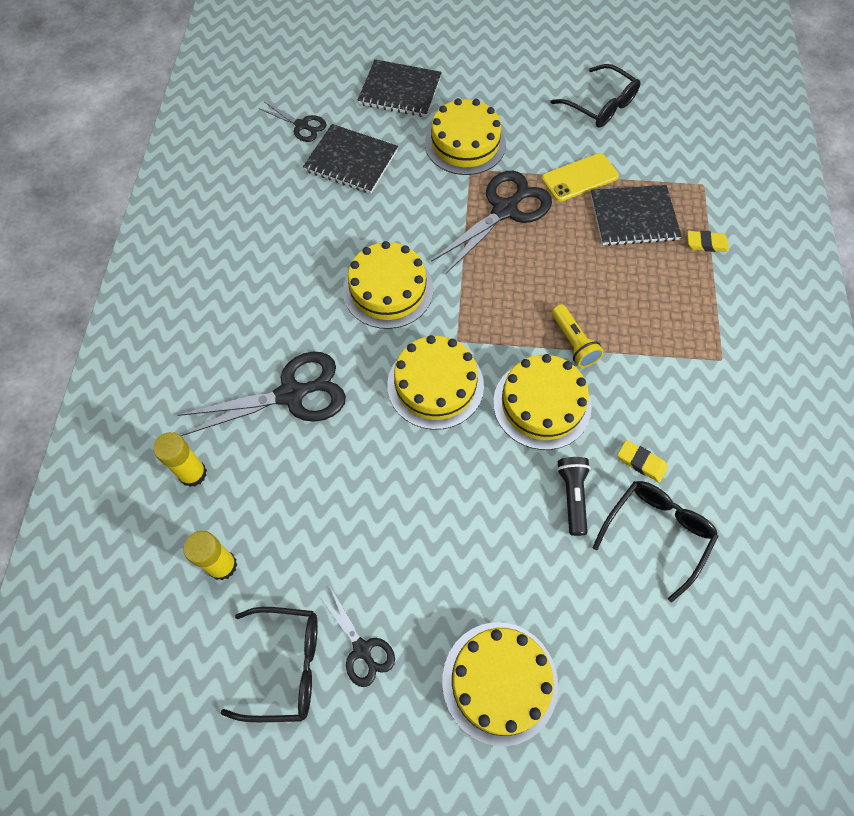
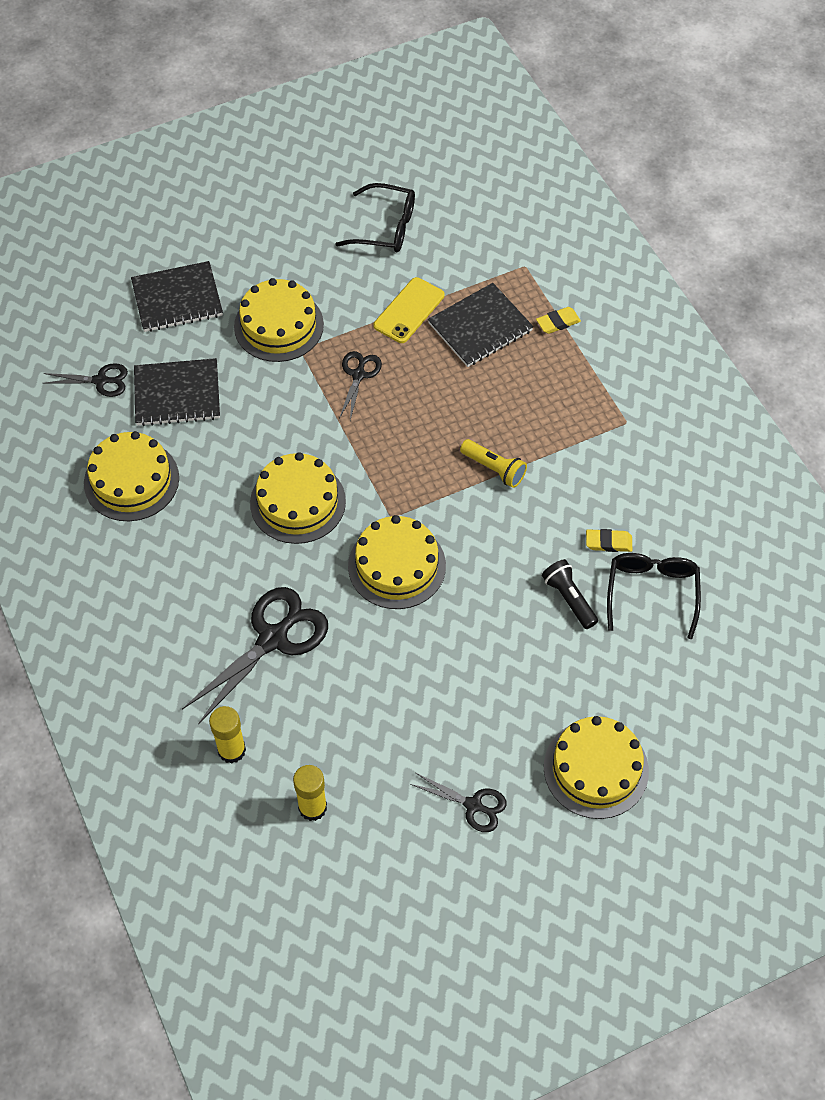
camera: 30 degrees left, 5 degrees down
(286, 665) = (420, 851): black glasses -> none
(505, 210) = (359, 375): black scissors -> black scissors, size x0.55
(542, 404) = (499, 536): yellow cake -> yellow cake (131, 480)

